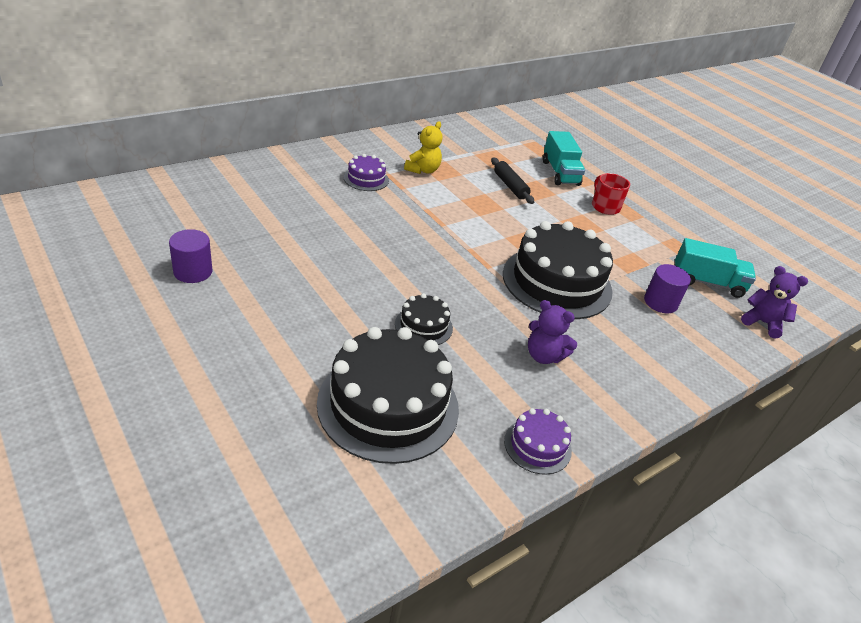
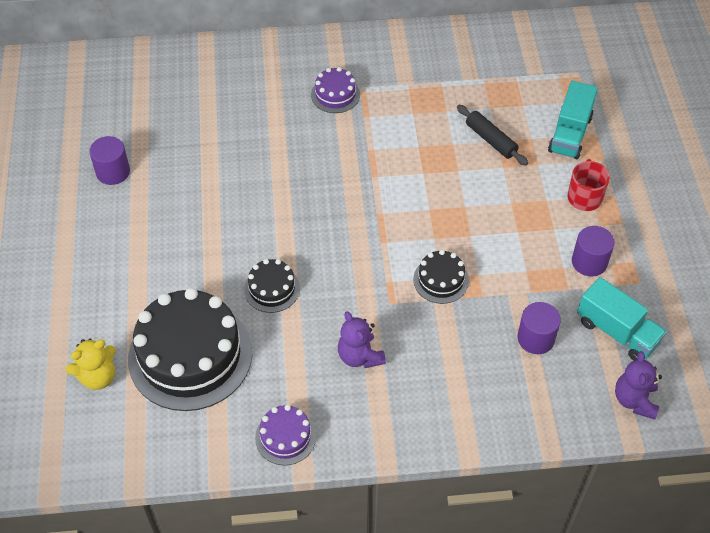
camera: 35 degrees right, 15 degrees up
(423, 170) = (406, 95): yellow teddy bear -> yellow teddy bear (98, 376)
(510, 186) = (490, 140): black rolling pin -> black rolling pin turned 45 degrees counterclockwise
(557, 282) = (441, 280): black cake -> black cake, size x0.47
(646, 244) = (589, 262): none -> purple cylinder
(762, 323) = (634, 400): purple teddy bear -> purple teddy bear turned 150 degrees counterclockwise

